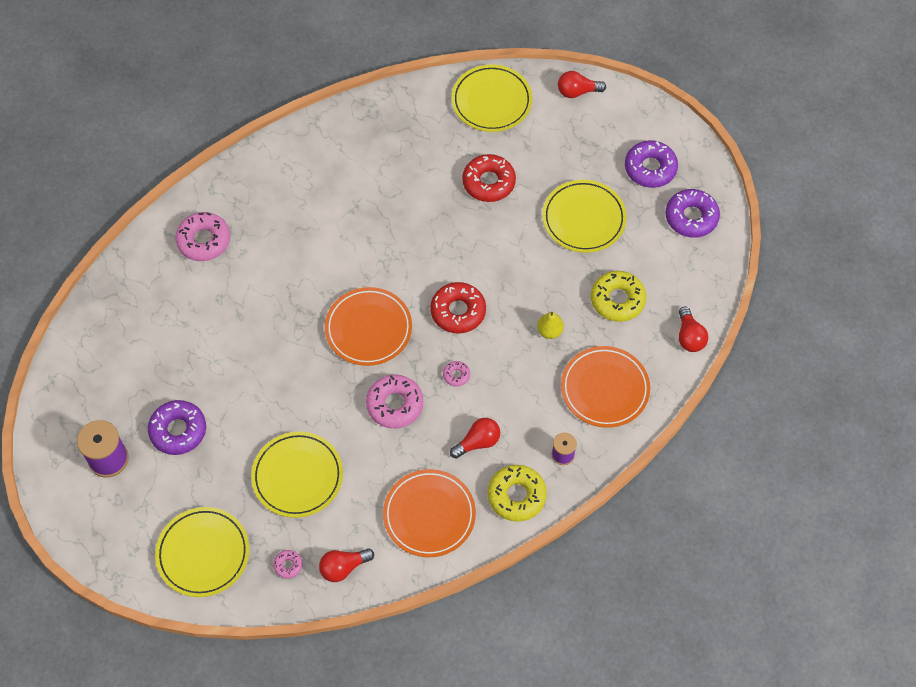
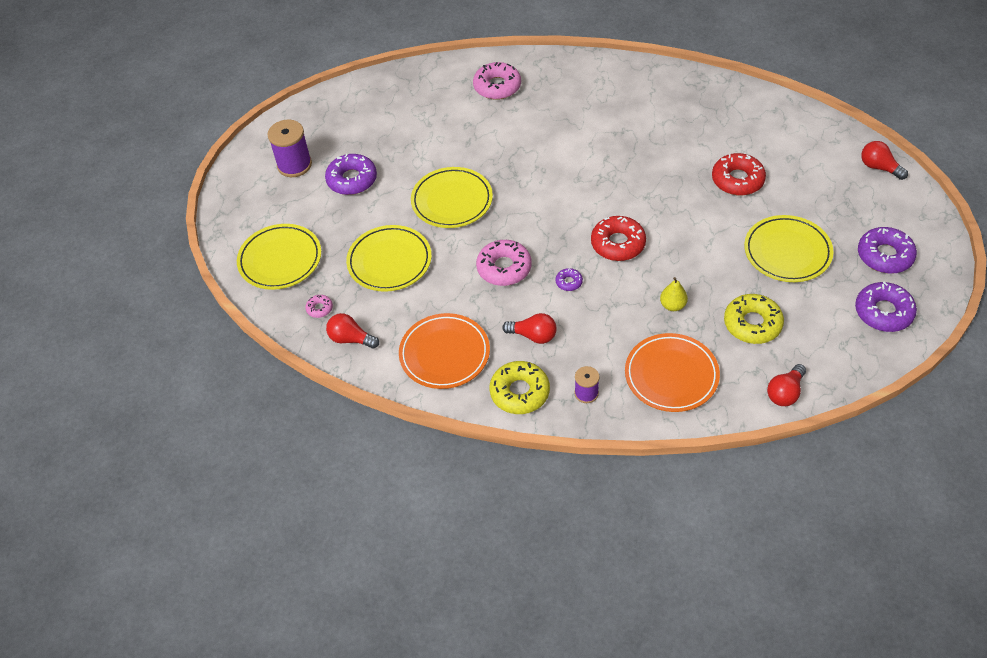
camera: 50 degrees right, 10 degrees down
(368, 329) = (542, 209): orange plate -> none
(456, 375) = (569, 282): pink donut -> purple donut
(491, 101) = (800, 132): yellow plate -> yellow plate (452, 201)

